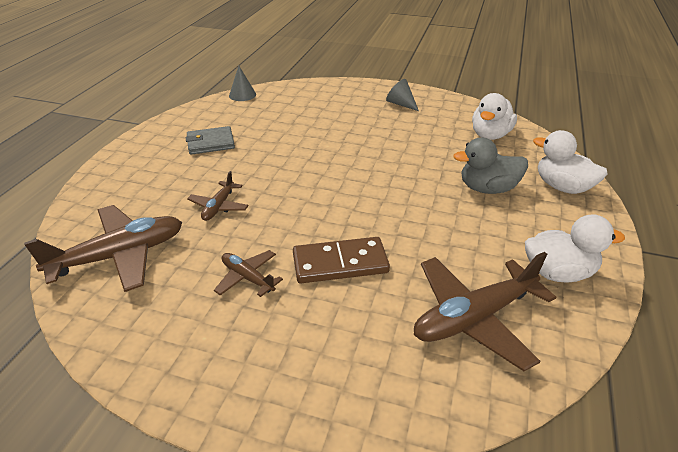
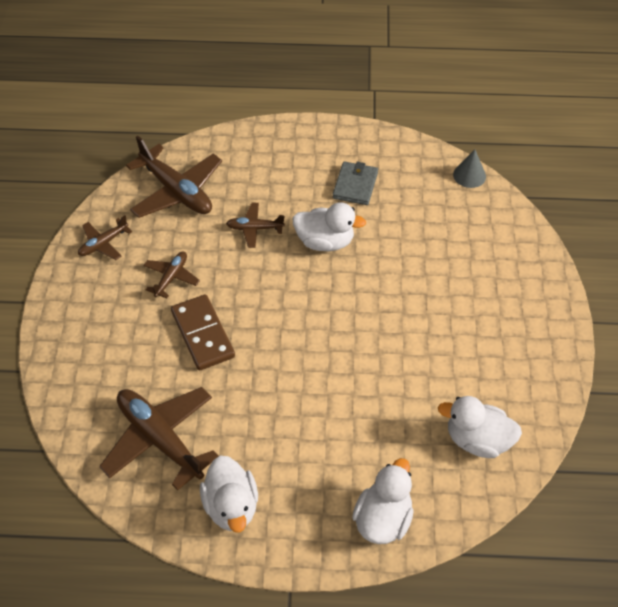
camera: 75 degrees right, 15 degrees up
(152, 337) = (103, 244): none -> brown plane
(210, 143) = (355, 185): grey wallet -> grey wallet turned 45 degrees clockwise
(264, 168) = (325, 242): none -> white duck
(401, 104) = (519, 334): grey cone -> none
(487, 189) = (354, 442): grey duck -> none

